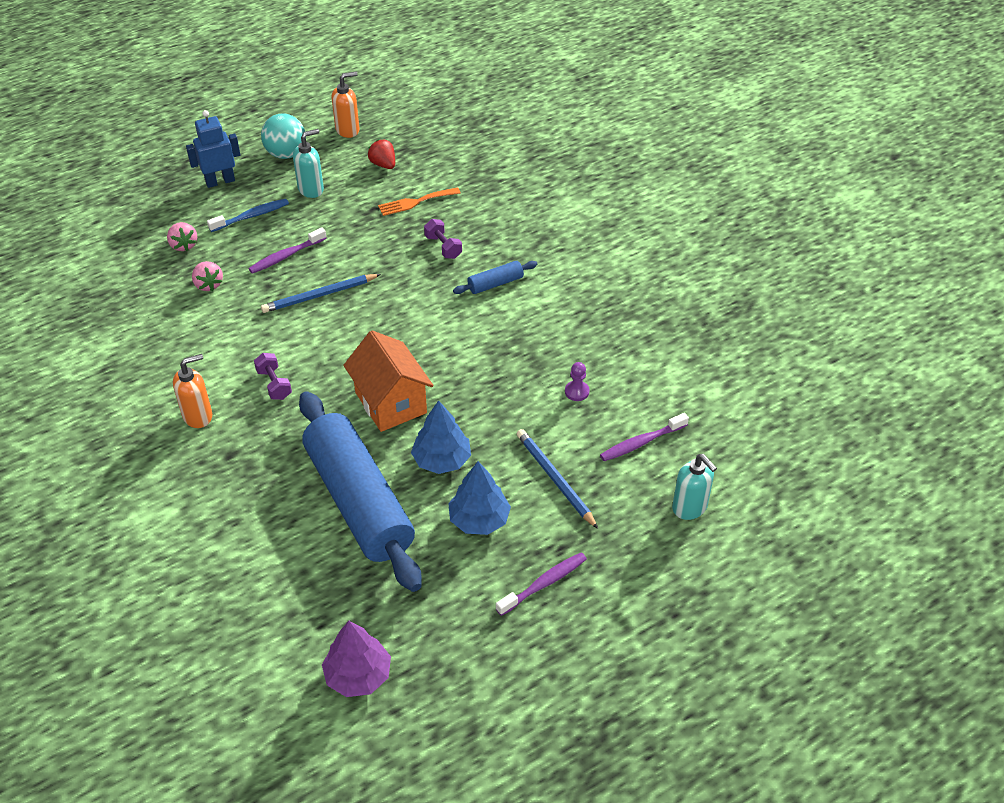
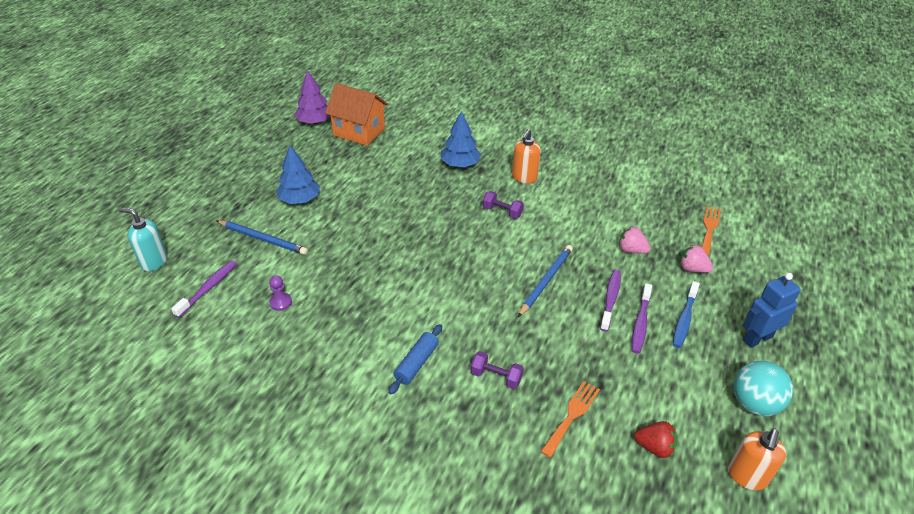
camera: 145 degrees right, 5 degrees down
(109, 269) = (709, 228): none -> orange fork
(220, 181) = (757, 338): blue robot -> blue robot turned 150 degrees counterclockwise
(311, 189) = (677, 374): turquoise soap dispenser -> none
(359, 501) = (381, 179): blue rolling pin -> none
(391, 402) = (414, 235): orange house -> orange house (359, 132)
(442, 460) = (349, 218): blue tree -> blue tree (460, 164)
(544, 583) = (238, 187): purple toothbrush -> purple toothbrush (640, 323)

